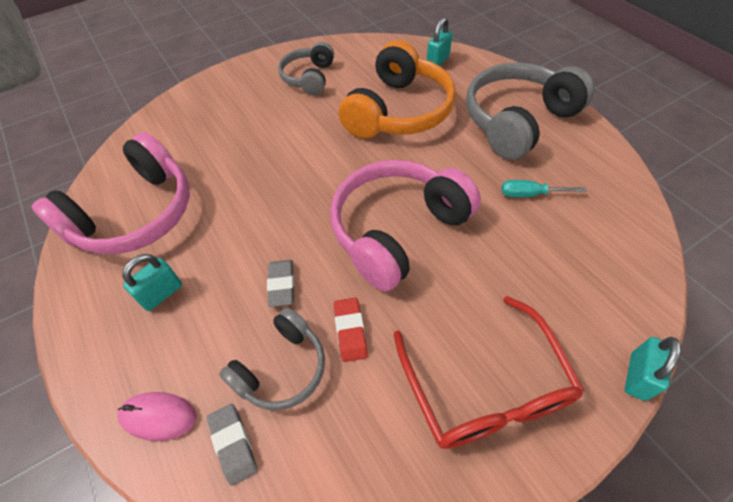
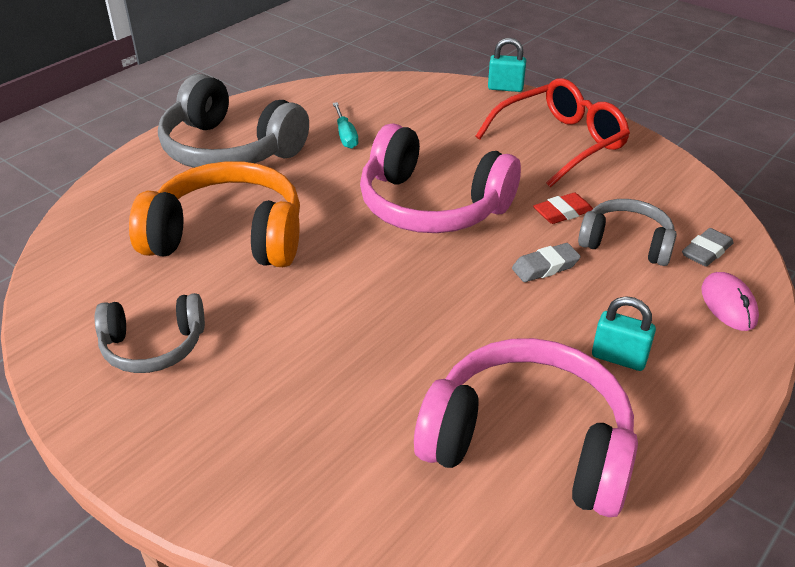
camera: 110 degrees left, 15 degrees down
(437, 61) = (103, 220): turquoise padlock -> none

